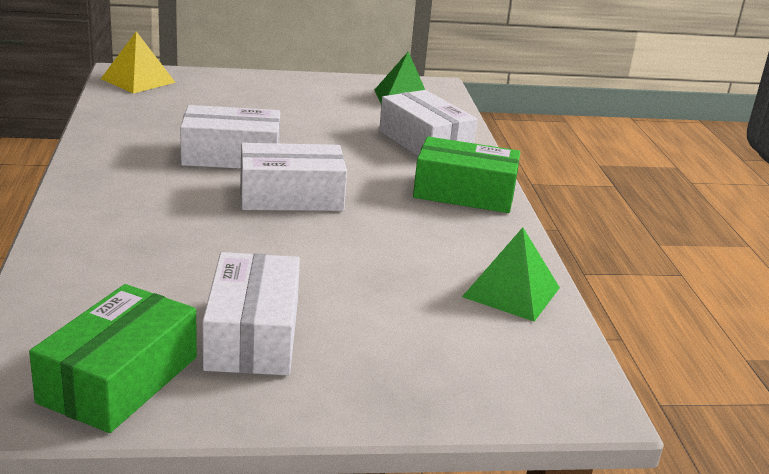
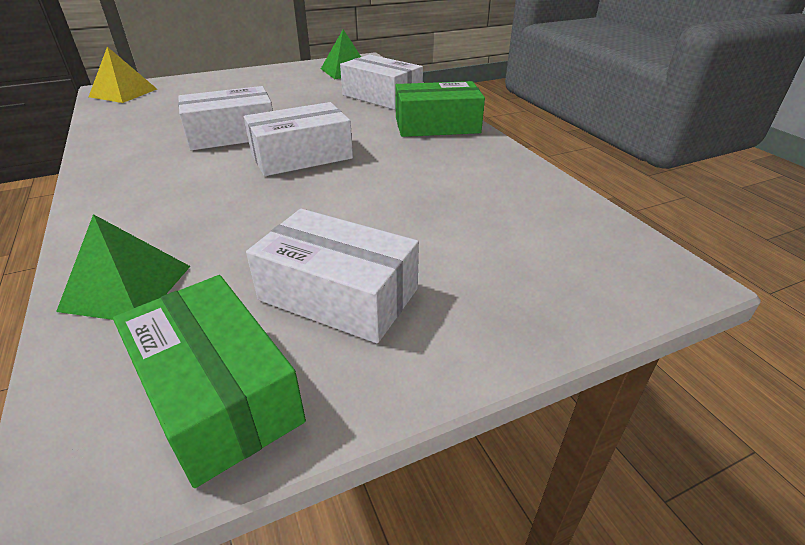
camera: 15 degrees left, 10 degrees up
(119, 379) = (217, 393): green box -> green box turned 45 degrees counterclockwise
(252, 335) = (338, 294): white box -> white box turned 45 degrees counterclockwise
(511, 292) = (532, 193): green pyramid -> green pyramid (127, 287)

